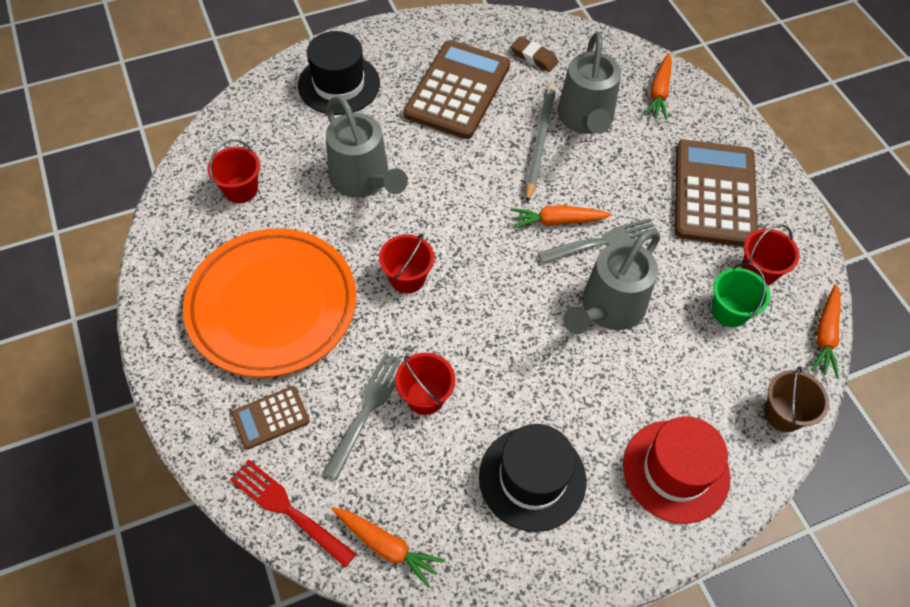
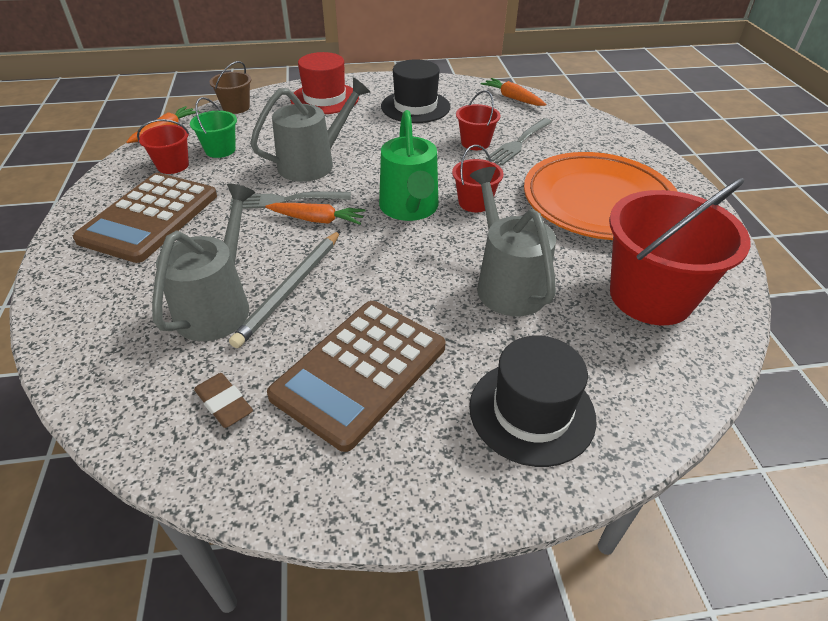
camera: 165 degrees left, 15 degrees down
(241, 189) = (650, 296): red bucket -> red bucket, size x2.05
(270, 418) = (590, 148): brown calculator -> none
(289, 510) = (573, 115): red fork -> none
(472, 254) = (410, 209): none -> green watering can
(659, 92) = (100, 322): orange carrot -> none

